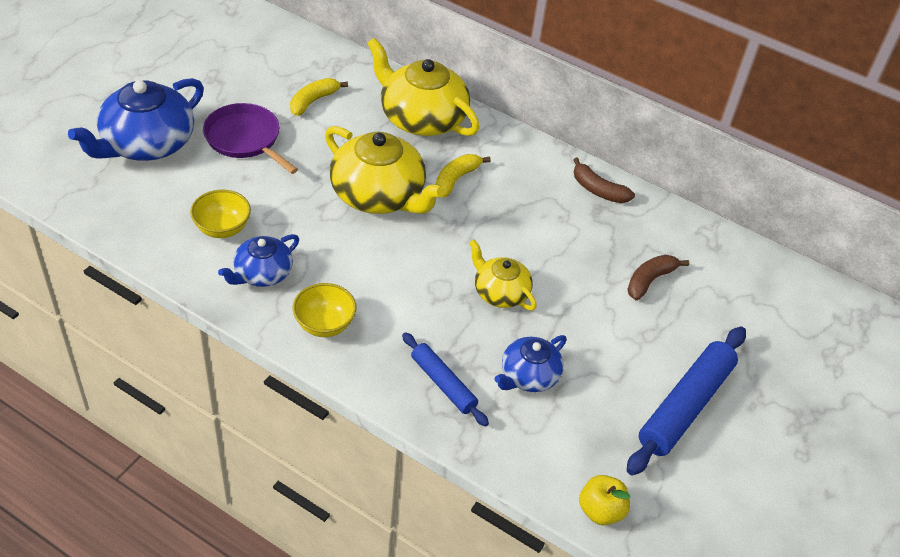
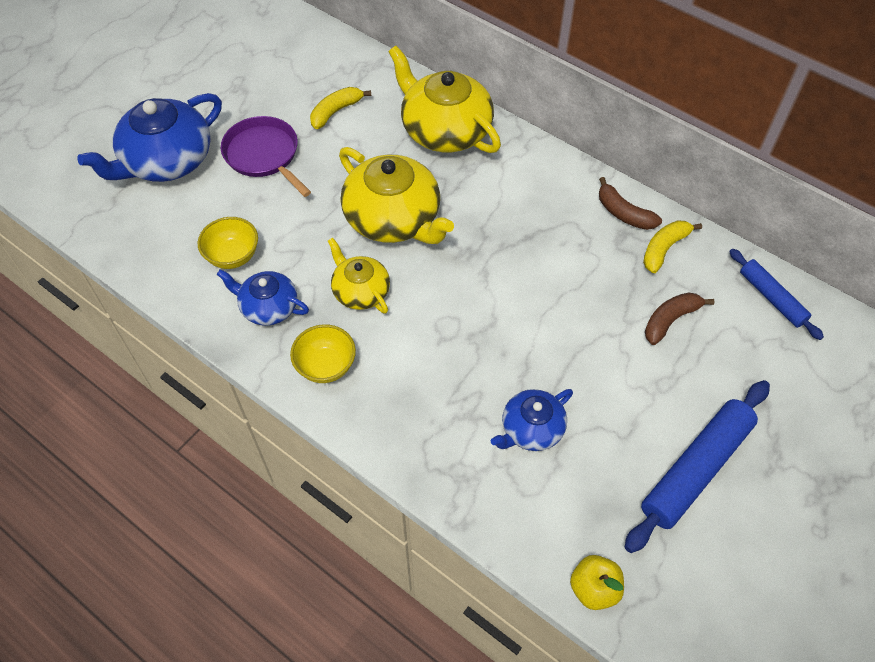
camera: 10 degrees right, 10 degrees up
(262, 273) = (268, 307): blue teapot -> blue teapot turned 60 degrees clockwise
(443, 384) = (441, 436): blue rolling pin -> blue rolling pin (771, 298)
(456, 179) = (475, 200): yellow banana -> yellow banana (664, 249)
(500, 292) = (509, 331): yellow teapot -> yellow teapot (360, 291)

